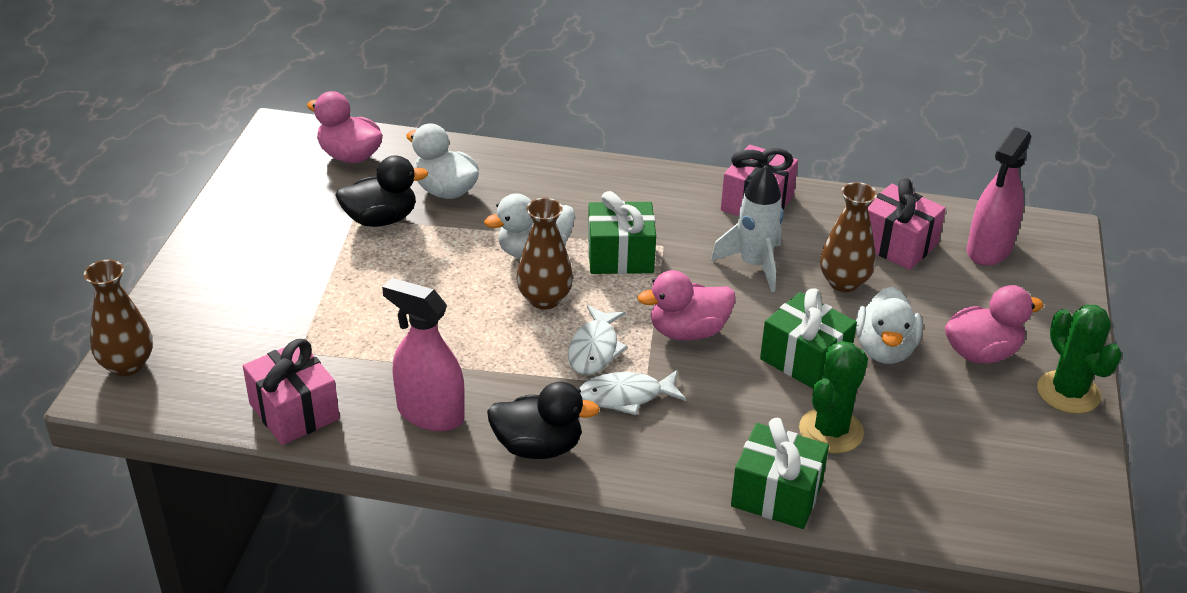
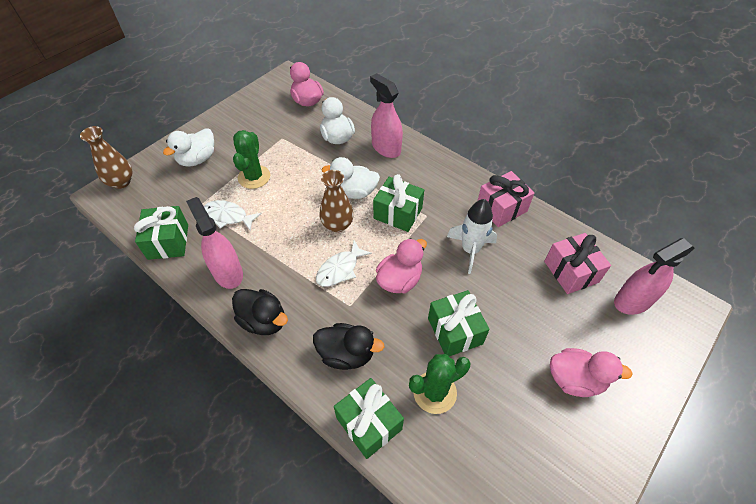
camera: 30 degrees right, 15 degrees up
(294, 411) = (168, 241): pink gift -> green gift
(381, 219) = (293, 143): black duck -> black duck (346, 354)
(534, 181) = (386, 148): none -> pink spray bottle
(626, 396) = (333, 309): white fish -> white fish (228, 216)
(688, 331) = (399, 280): pink duck -> pink duck turned 120 degrees clockwise
(844, 282) = (517, 285): brown vase -> none
(884, 349) = (510, 347): white duck -> white duck (197, 159)
(1068, 393) = (618, 442): green cactus -> green cactus (254, 177)

